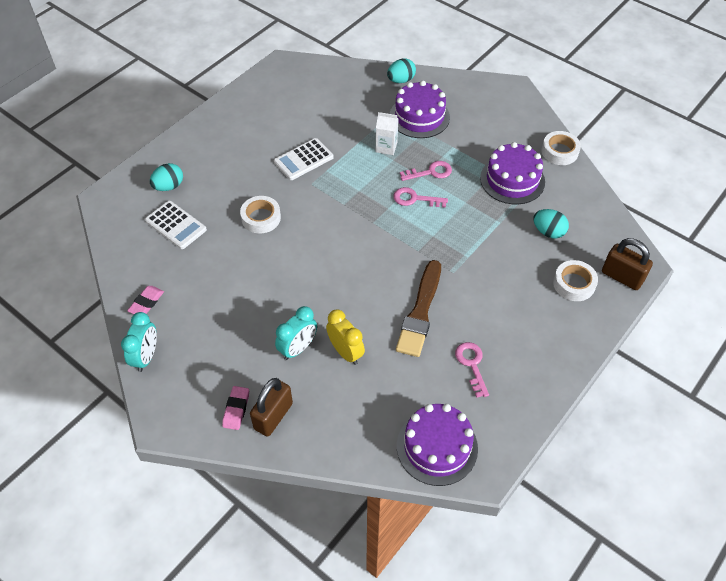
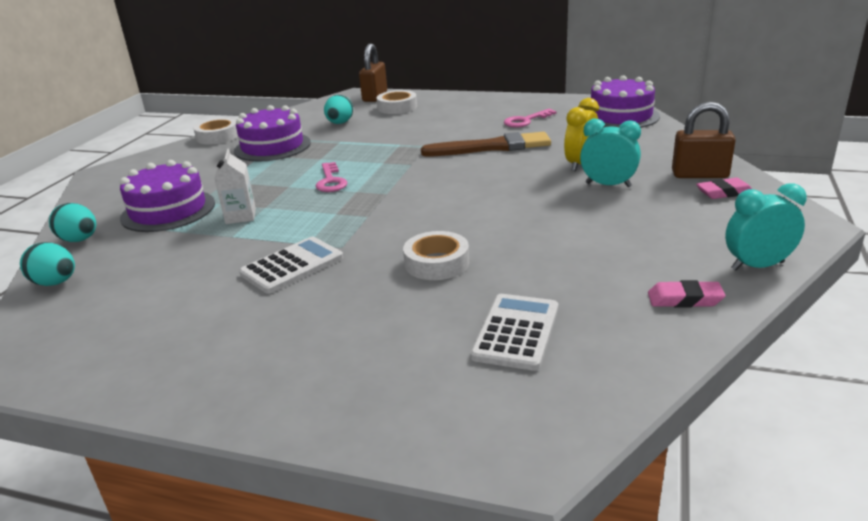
camera: 110 degrees left, 25 degrees down
(169, 186) = (432, 377): turquoise egg -> turquoise egg (55, 283)
(303, 159) = (292, 266): white calculator -> white calculator turned 75 degrees counterclockwise
(430, 172) = (279, 183): pink key -> none

